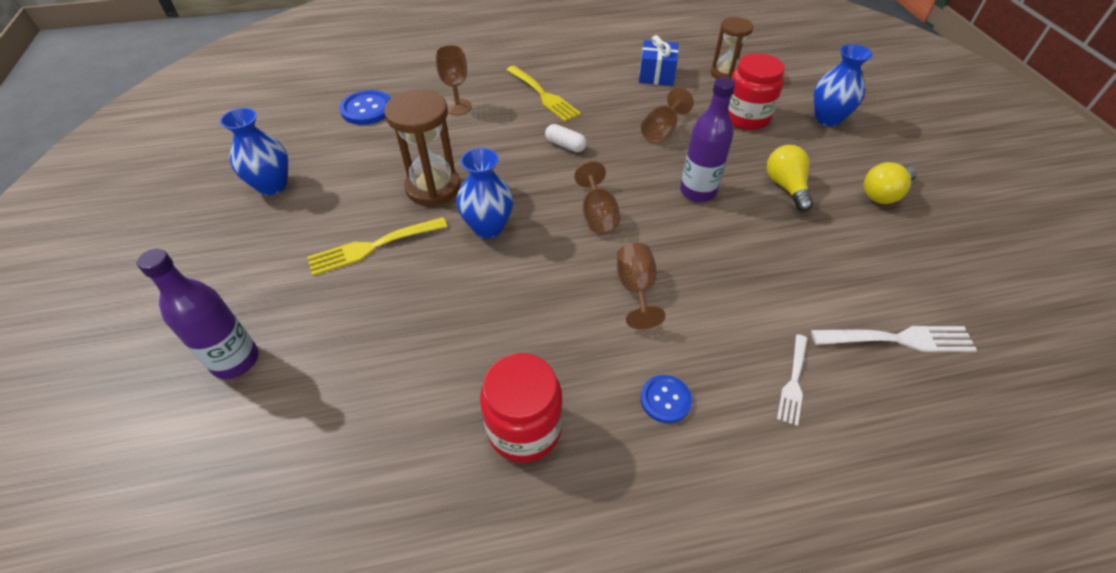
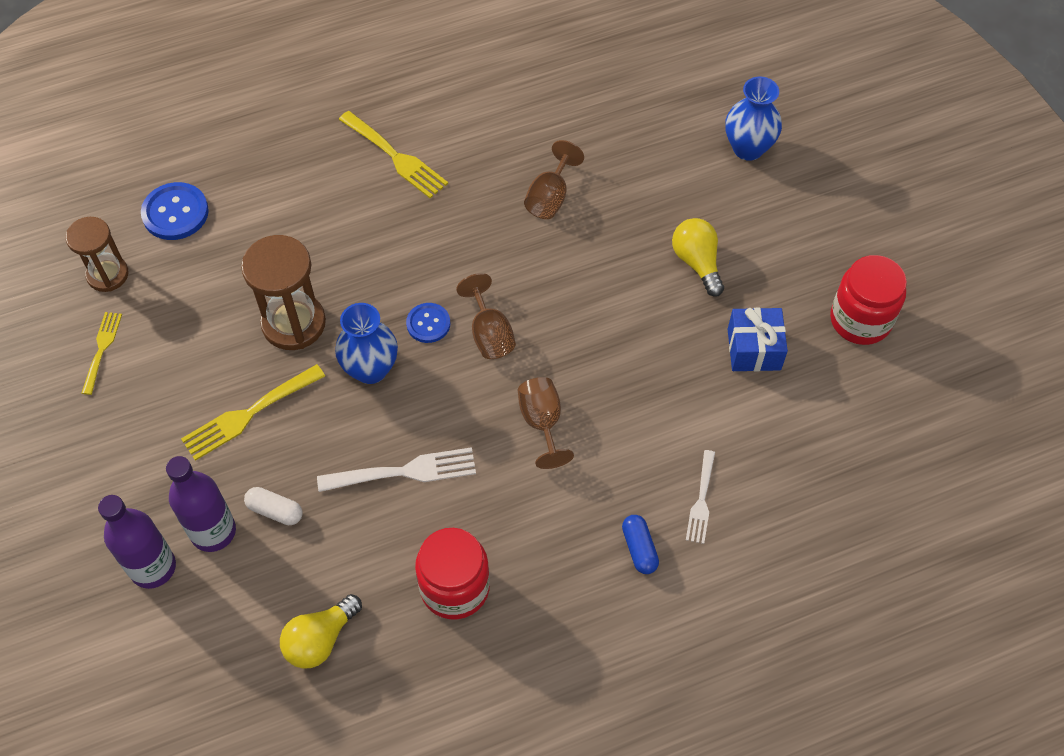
camera: 10 degrees left, 10 degrees up
(272, 185) = (102, 349): blue vase -> yellow fork
(458, 107) = (291, 193): brown goblet -> none
(565, 145) = (437, 236): white capsule -> white capsule (275, 511)
(656, 75) = (535, 100): blue gift -> blue gift (754, 349)
(665, 400) = (582, 538): blue button -> blue button (428, 324)
(697, 191) = (598, 284): purple bottle -> purple bottle (213, 531)
(725, 73) = (622, 86): brown hourglass -> brown hourglass (107, 274)
(726, 420) = (639, 548): none -> blue capsule
(746, 117) = (650, 160): red jar -> red jar (860, 320)
(883, 194) = (804, 257): yellow light bulb -> yellow light bulb (320, 639)
(899, 339) = (803, 438): white fork -> white fork (404, 471)

